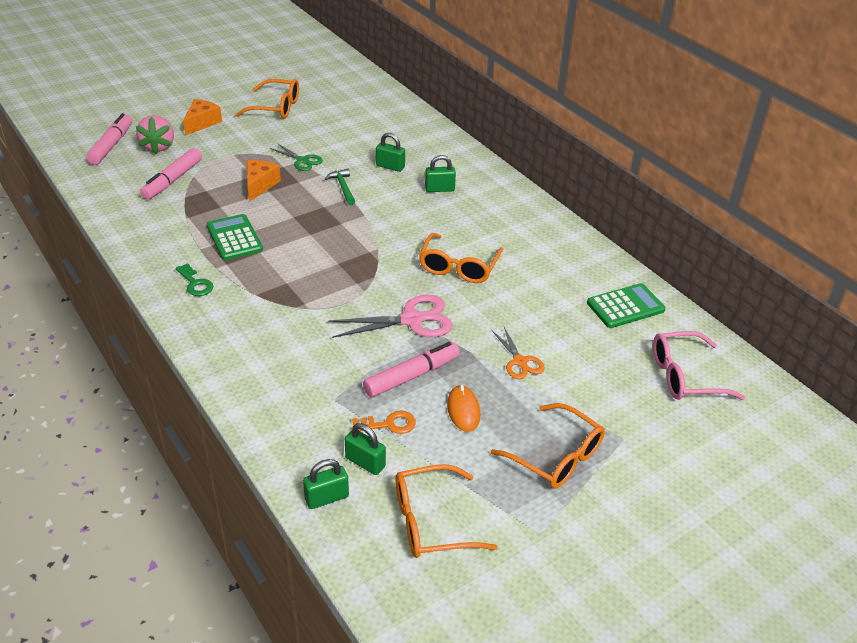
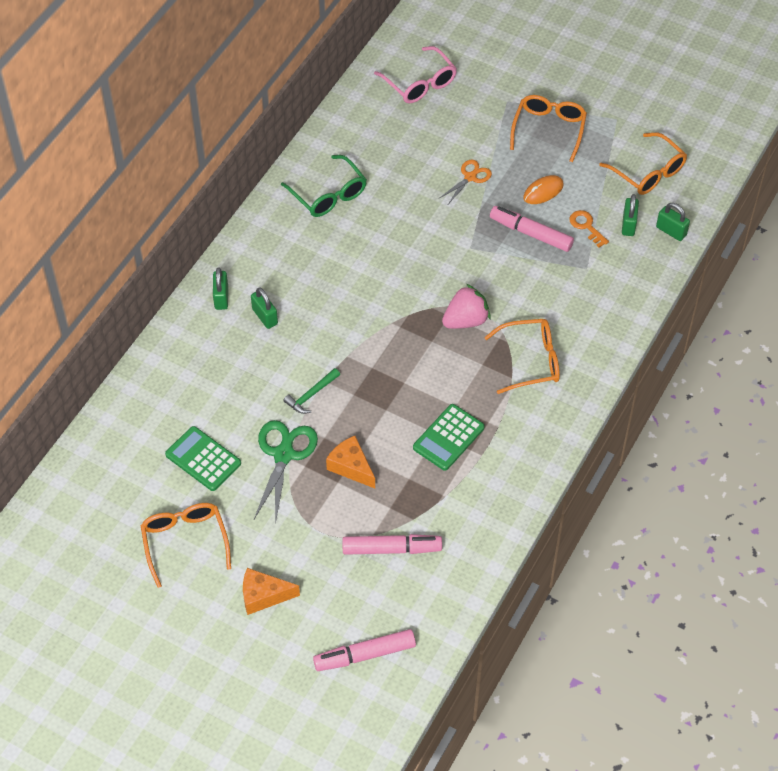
camera: 115 degrees left, 15 degrees up
(158, 146) = (338, 606): pink strawberry -> pink strawberry (466, 320)
(195, 283) = (528, 429): green key -> none
(260, 185) = (351, 467): orange cheese -> orange cheese turned 60 degrees clockwise
(302, 161) = (283, 455): green scissors -> green scissors, size x1.67
(390, 166) = (248, 373): green padlock -> green padlock (221, 297)
(411, 320) = (469, 259): pink scissors -> none
(458, 267) = (379, 255): orange glasses -> orange glasses (531, 361)
(554, 262) = (328, 195): none -> green glasses
(625, 307) = (360, 134): green calculator -> green calculator (203, 459)

